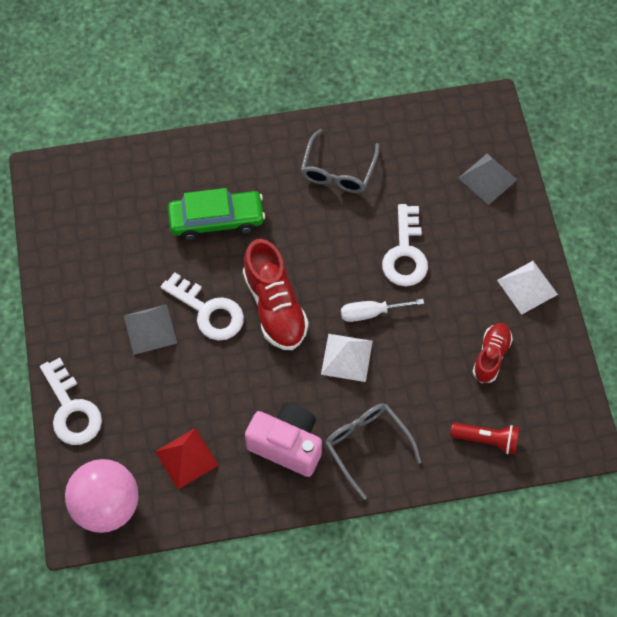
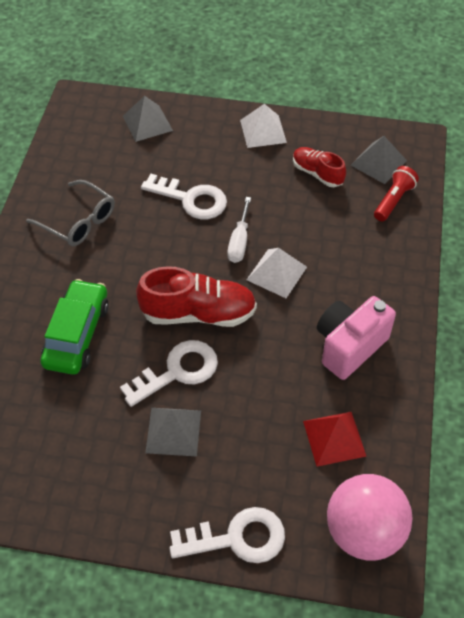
camera: 70 degrees left, 10 degrees down
(367, 446) = (371, 284): grey glasses -> none
(534, 412) = (378, 163): none -> grey pyramid

